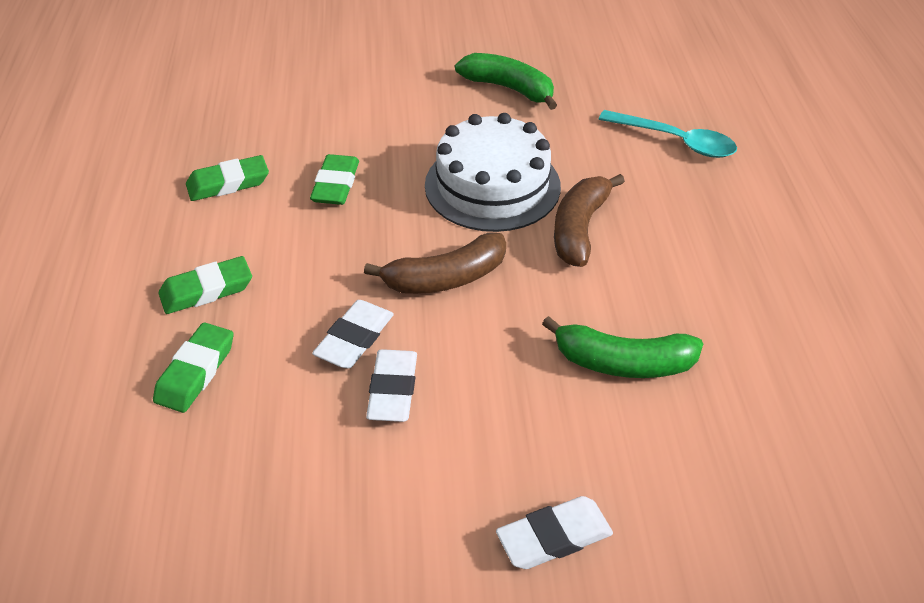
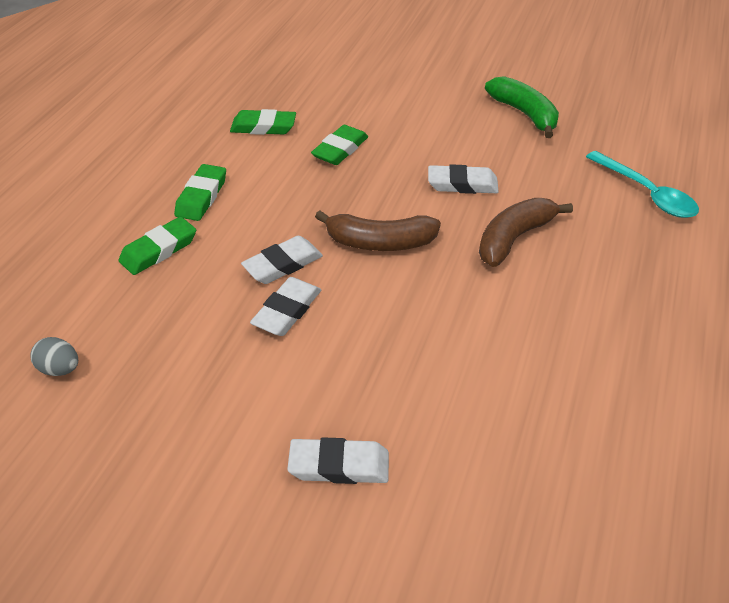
camera: 25 degrees right, 0 degrees up
(166, 559) = (60, 369): none -> grey egg
(206, 290) = (201, 197): green eraser -> green eraser turned 75 degrees counterclockwise
(492, 185) = (462, 184): white cake -> white eraser
(622, 362) = (483, 354): green banana -> none

